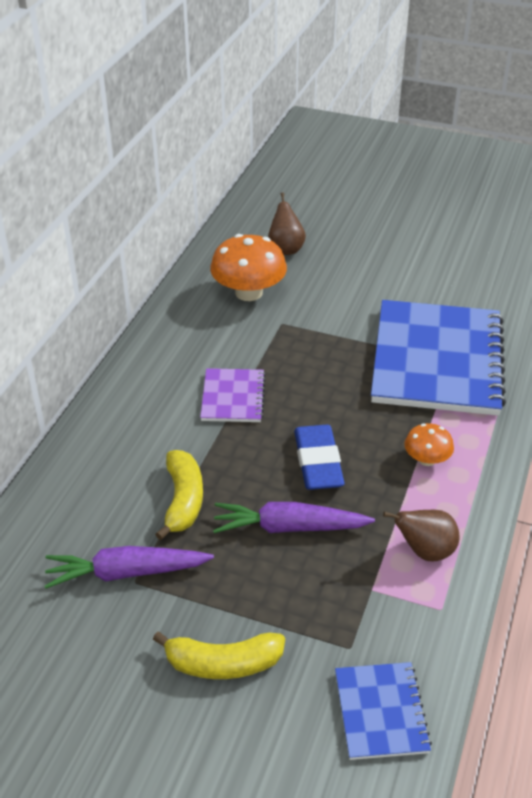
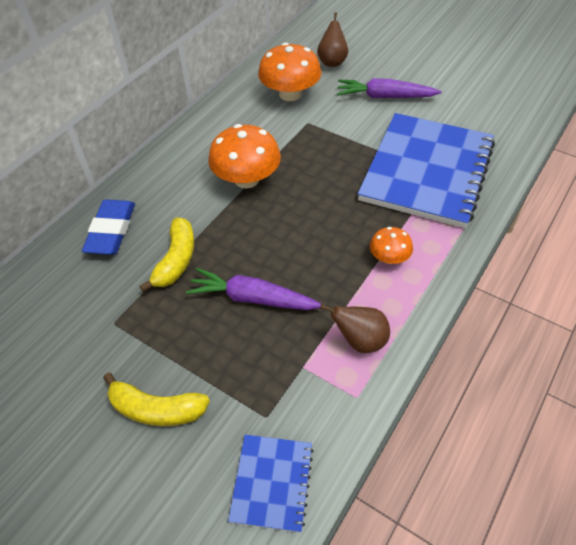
camera: 15 degrees right, 10 degrees up
(126, 573) = (109, 314): purple carrot -> purple carrot (384, 97)
(233, 397) = (246, 179): purple notebook -> orange mushroom
(318, 462) = (296, 245): blue eraser -> blue eraser (111, 231)

